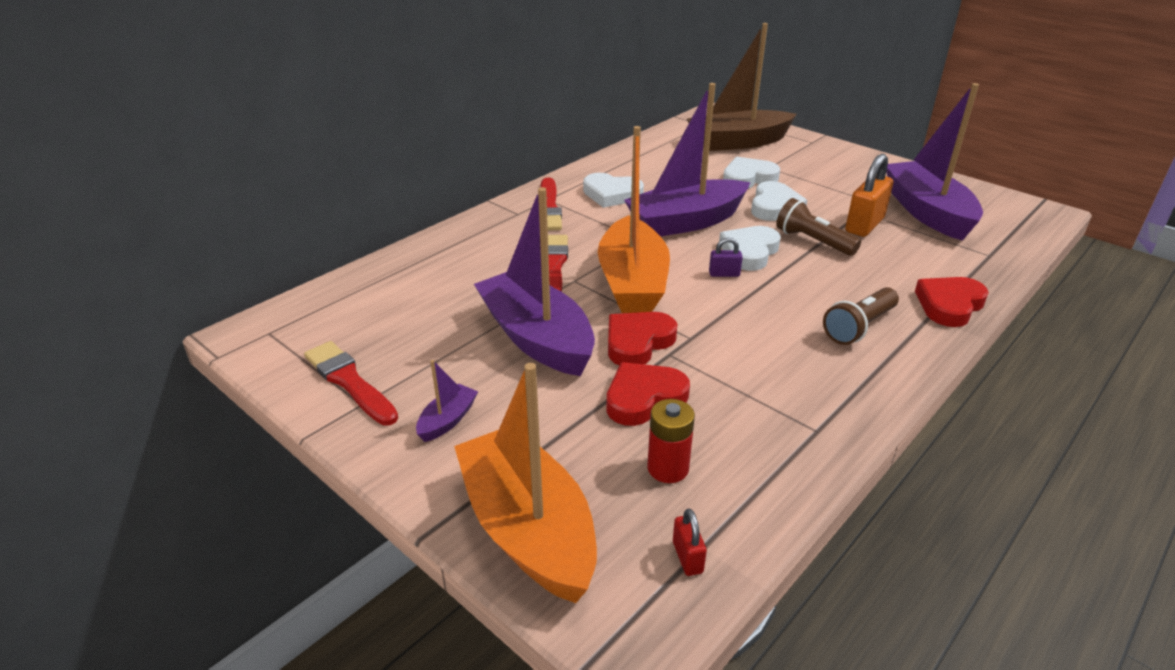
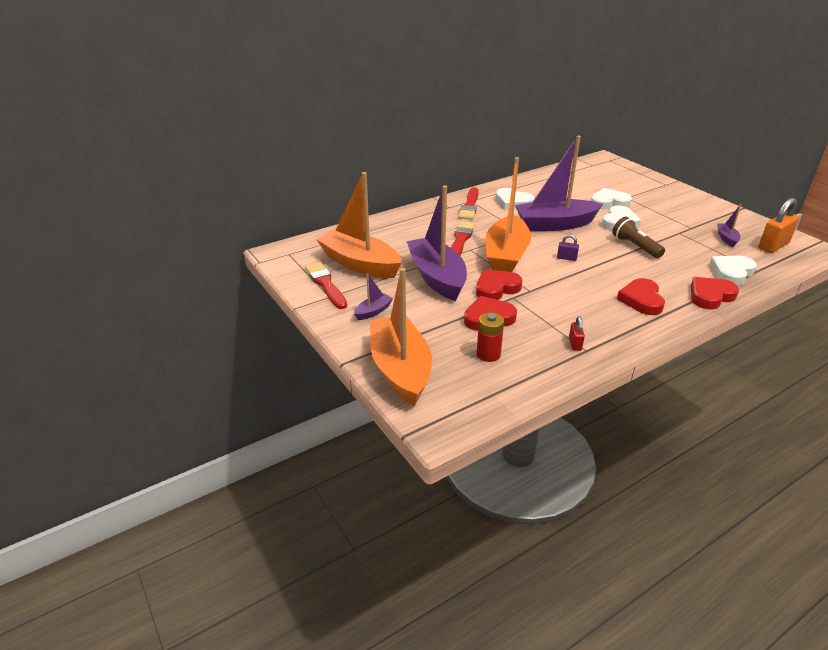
camera: 15 degrees right, 0 degrees up
(400, 333) = (360, 264): none -> orange boat
(687, 557) = (482, 397): red padlock -> red padlock (575, 344)
(738, 142) = (612, 179): brown boat -> none
(749, 252) = (589, 247): white heart -> white heart (731, 273)
(859, 327) = (641, 300): brown flashlight -> red heart
(864, 225) = (676, 241): orange padlock -> orange padlock (773, 246)
(927, 212) = (726, 238): purple boat -> purple boat, size x0.42

